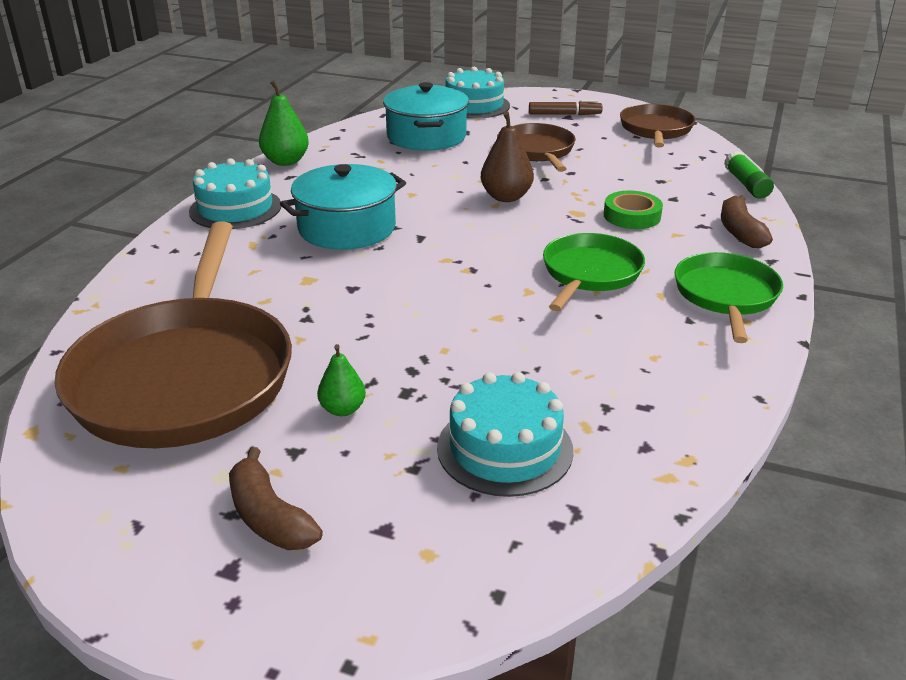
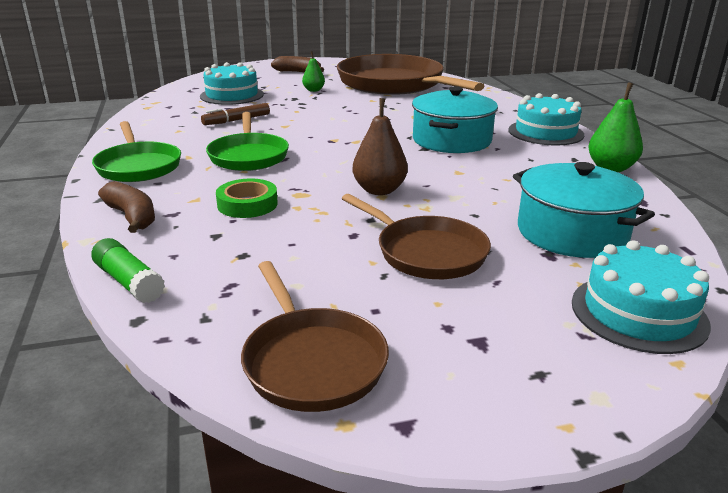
camera: 145 degrees right, 5 degrees down
(564, 114) = (491, 345): brown marker -> brown marker (236, 120)

